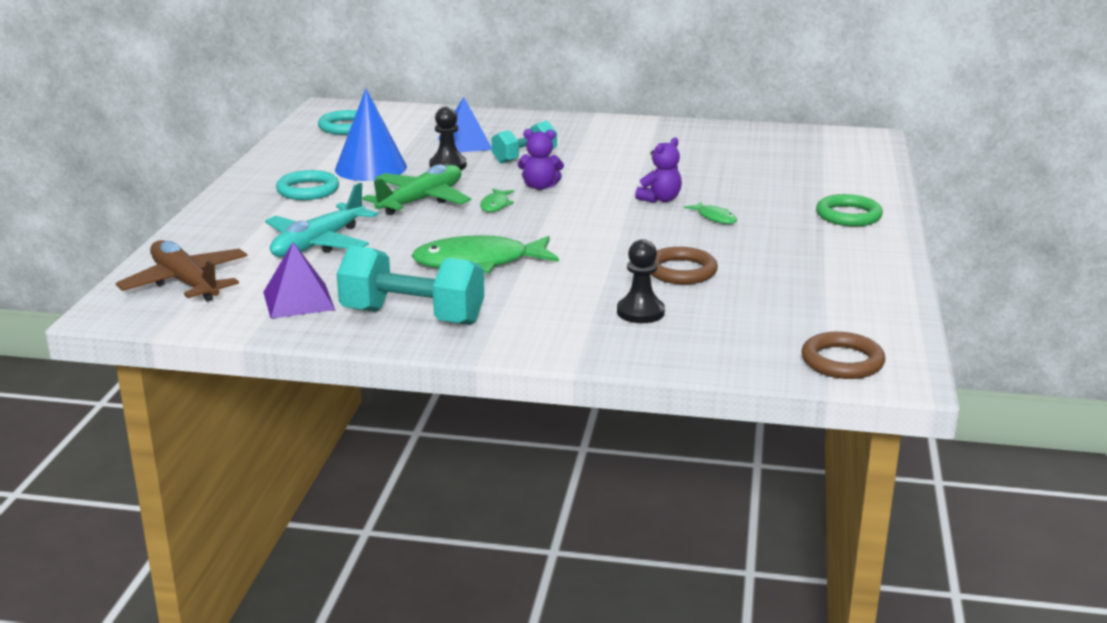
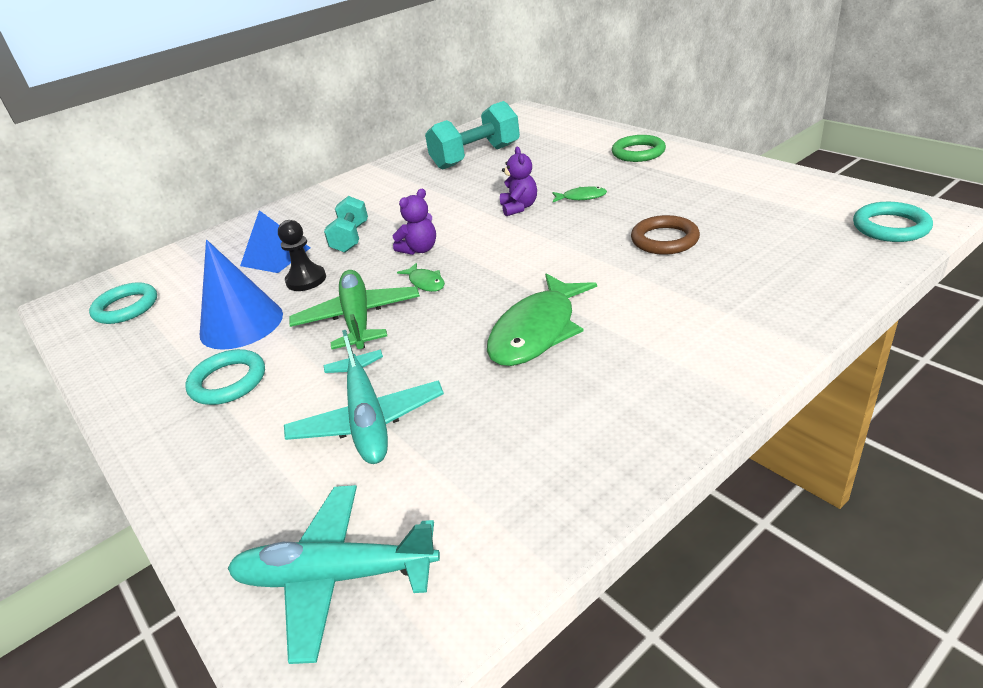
camera: 45 degrees left, 10 degrees up
(185, 283) = (335, 577): brown plane -> turquoise plane
(298, 300) = (495, 487): purple pyramid -> none
(412, 317) = (620, 414): turquoise dumbbell -> turquoise dumbbell (476, 157)
(640, 312) = (727, 282): black pawn -> none
(842, 361) = (890, 227): brown ring -> turquoise ring

